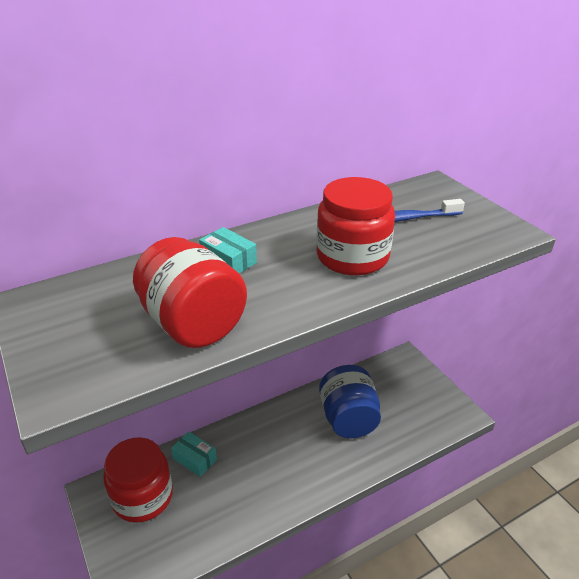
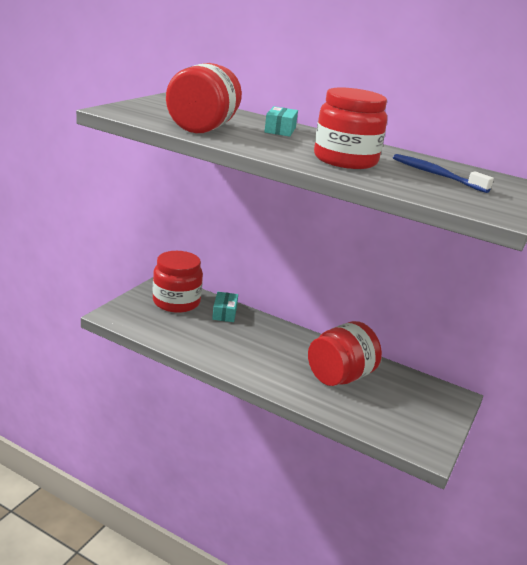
camera: 55 degrees right, 10 degrees down
(348, 419) = (340, 376): blue jar -> red jar

